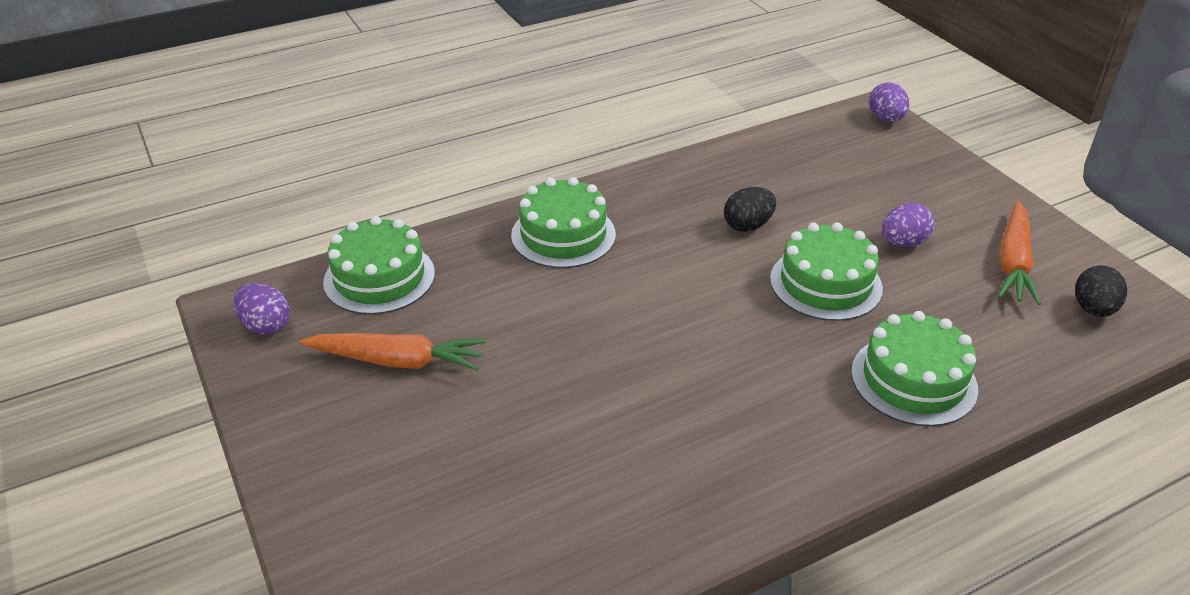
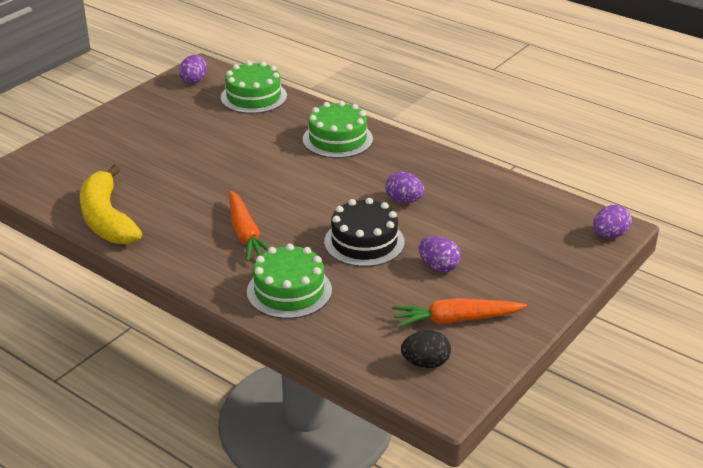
camera: 65 degrees right, 5 degrees down
(397, 361) = (192, 122): orange carrot -> orange carrot (245, 234)
(630, 540) = (107, 219): none -> yellow banana
(747, 225) = (404, 201): black egg -> purple egg
(825, 283) = (364, 242): green cake -> black cake

